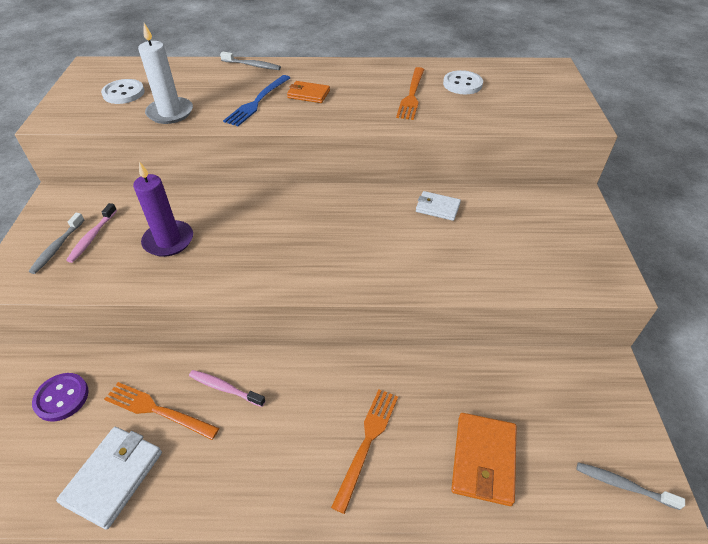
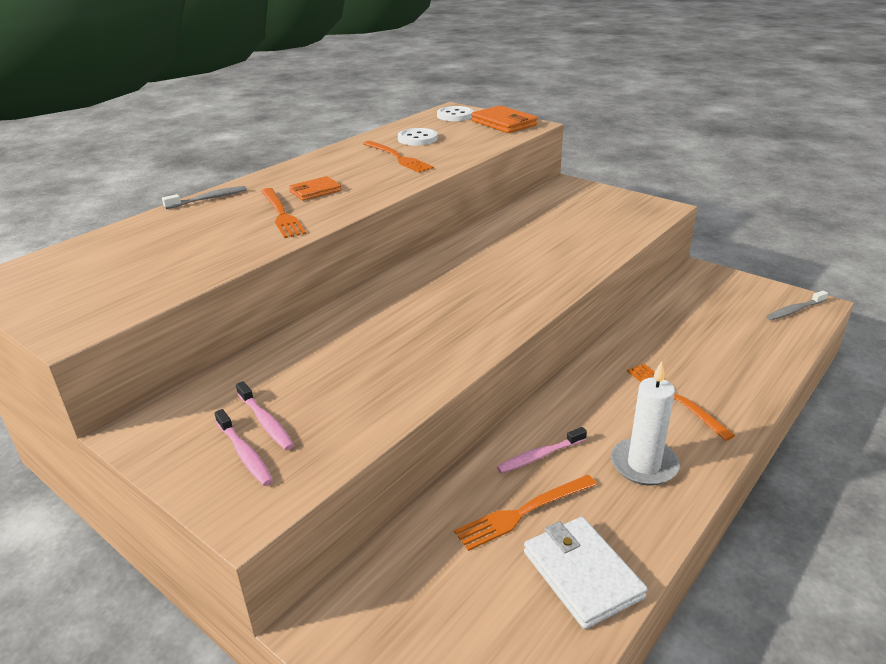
camera: 50 degrees left, 15 degrees down
(57, 247) = (244, 454): grey toothbrush -> pink toothbrush
(62, 398) = (427, 588): purple button -> none
(124, 93) = (111, 274): white button -> white button (455, 115)
(168, 241) = (351, 372): purple candle -> none
(170, 113) = (211, 259): white candle -> white candle (644, 464)
(257, 102) = (281, 214): blue fork -> orange fork
(437, 208) = (503, 231): white wallet -> none
(483, 460) = (734, 352): orange wallet -> orange wallet (504, 123)

